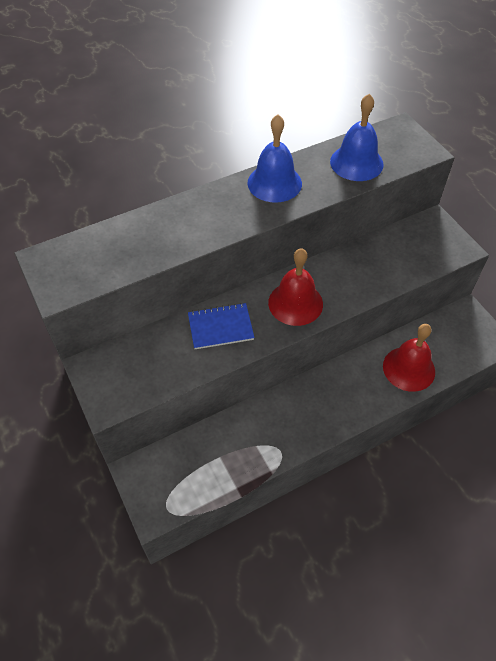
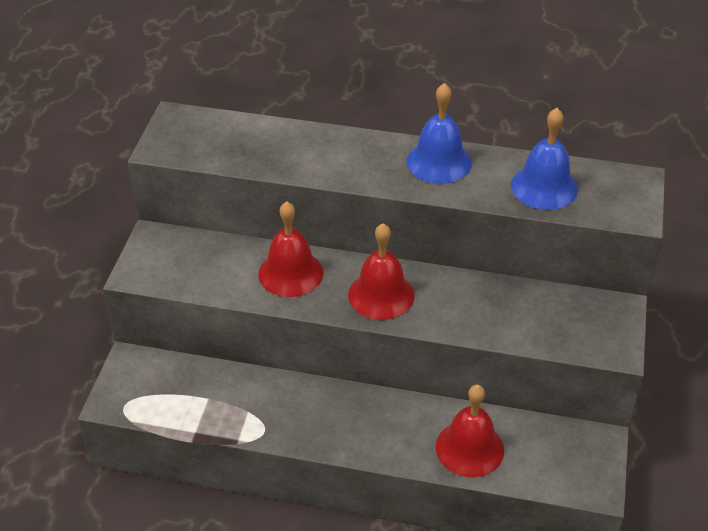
camera: 40 degrees right, 10 degrees down
(220, 327) = (290, 273): blue notebook -> red bell

